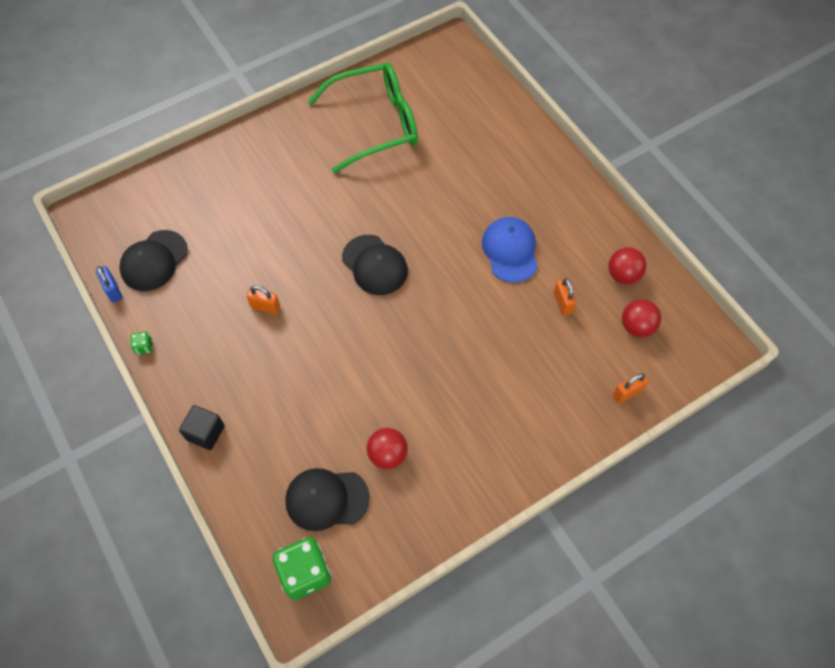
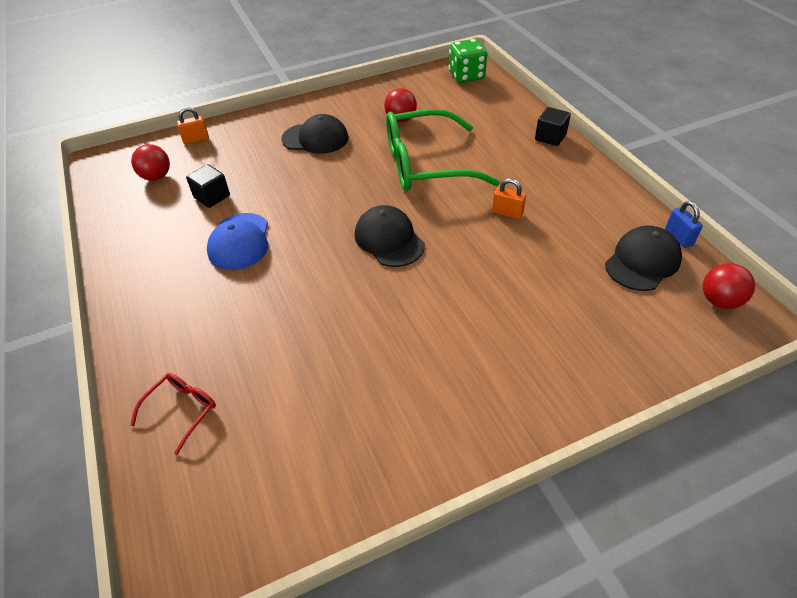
camera: 170 degrees left, 15 degrees down
(144, 347) = (625, 191): green dice -> none
(327, 499) = (450, 102): black cap -> black cap (315, 138)
(375, 123) = (356, 413): green glasses -> green glasses (425, 164)
(489, 115) = (182, 410): none -> red glasses
(562, 303) = (212, 197): orange padlock -> black cube
(623, 275) = (139, 213): red ball -> red ball (719, 301)

